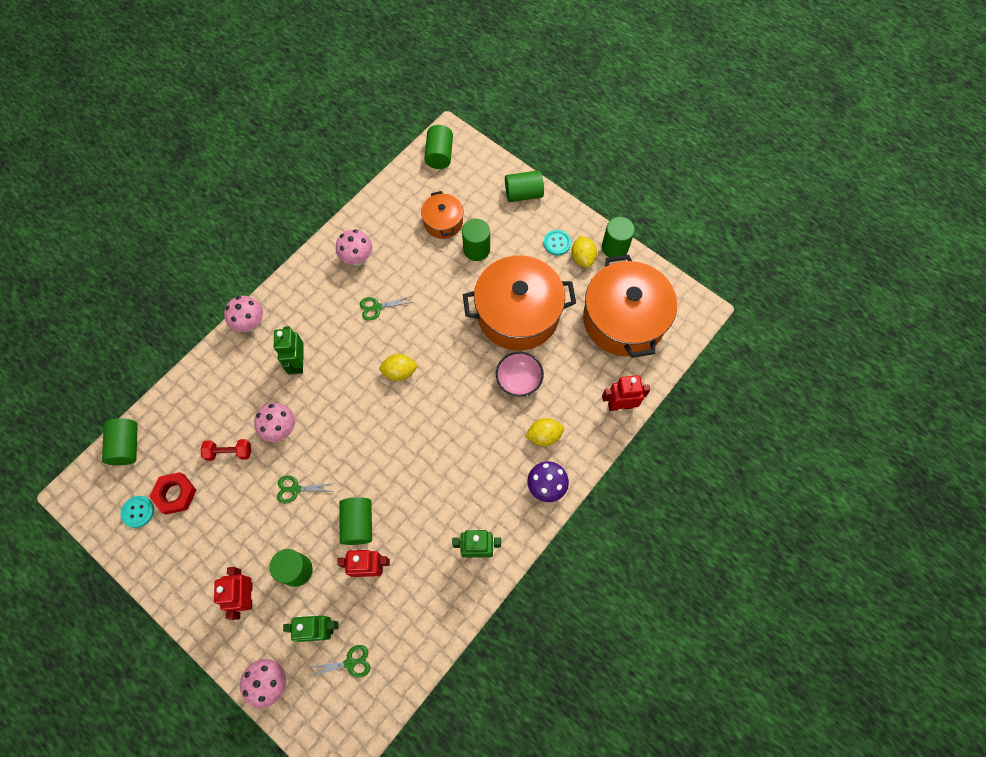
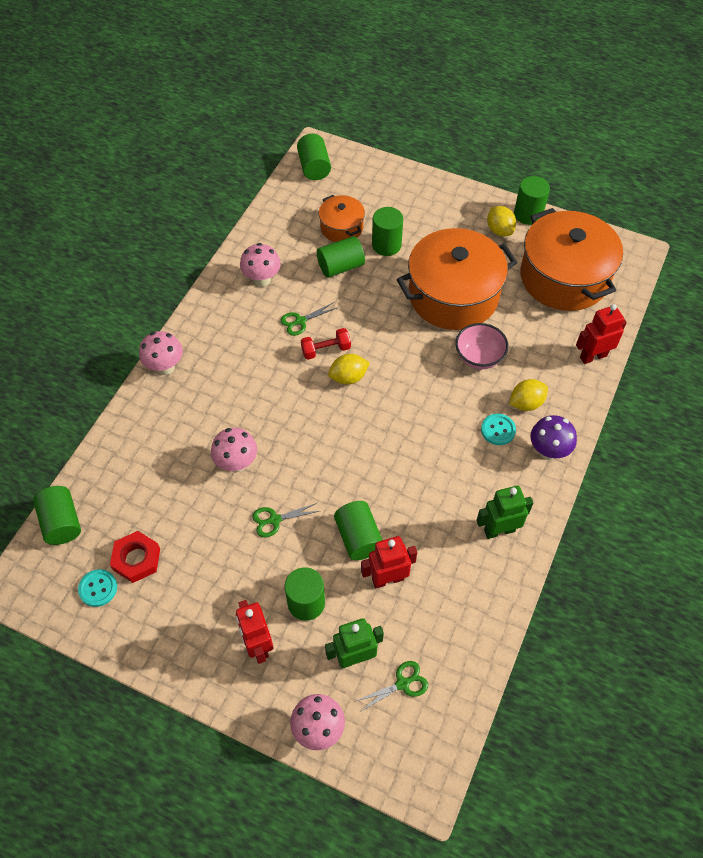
camera: 15 degrees left, 10 degrees down
(229, 452) = (185, 501): red dumbbell -> red dumbbell (326, 350)
(298, 362) = (232, 393): green robot -> none
(523, 194) = (415, 185): green cylinder -> green cylinder (340, 266)
(557, 243) = (468, 222): turquoise button -> turquoise button (498, 430)

